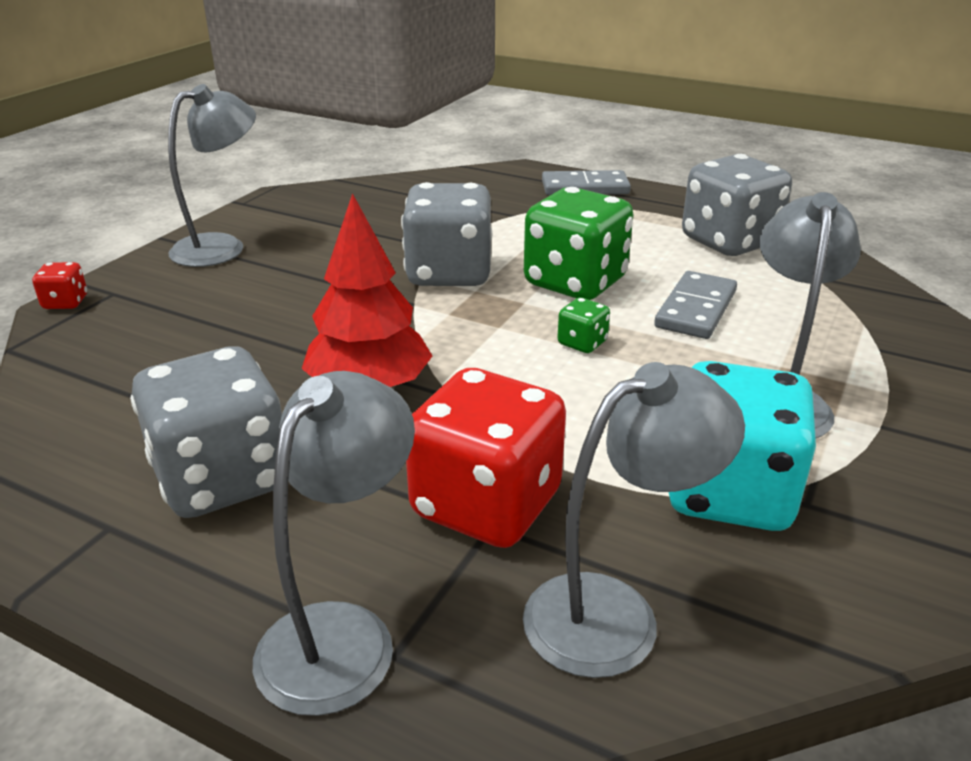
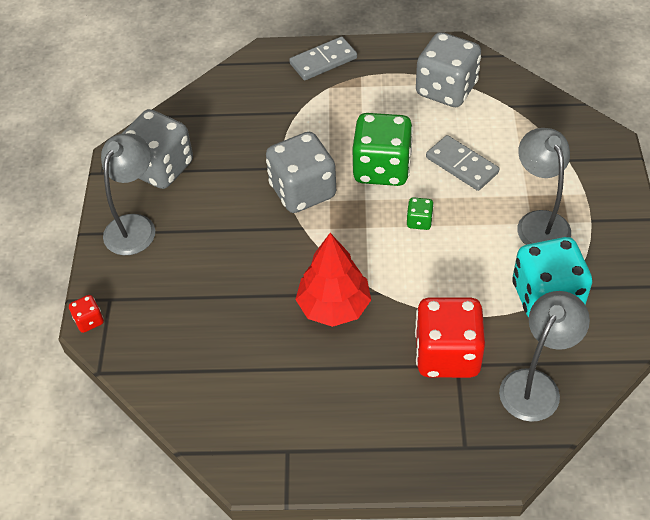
camera: 25 degrees left, 20 degrees up
(223, 479) = (314, 399): grey dice -> grey dice (160, 168)
(342, 634) = (437, 449): grey lamp -> none
(695, 309) = (461, 165): grey domino -> grey domino turned 45 degrees counterclockwise

